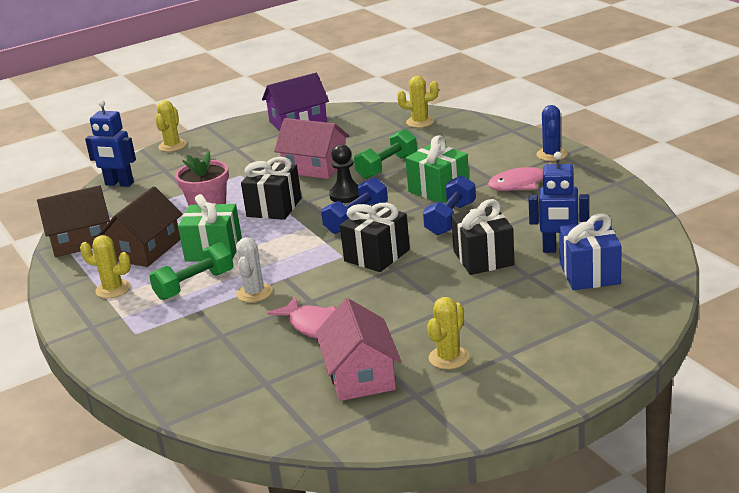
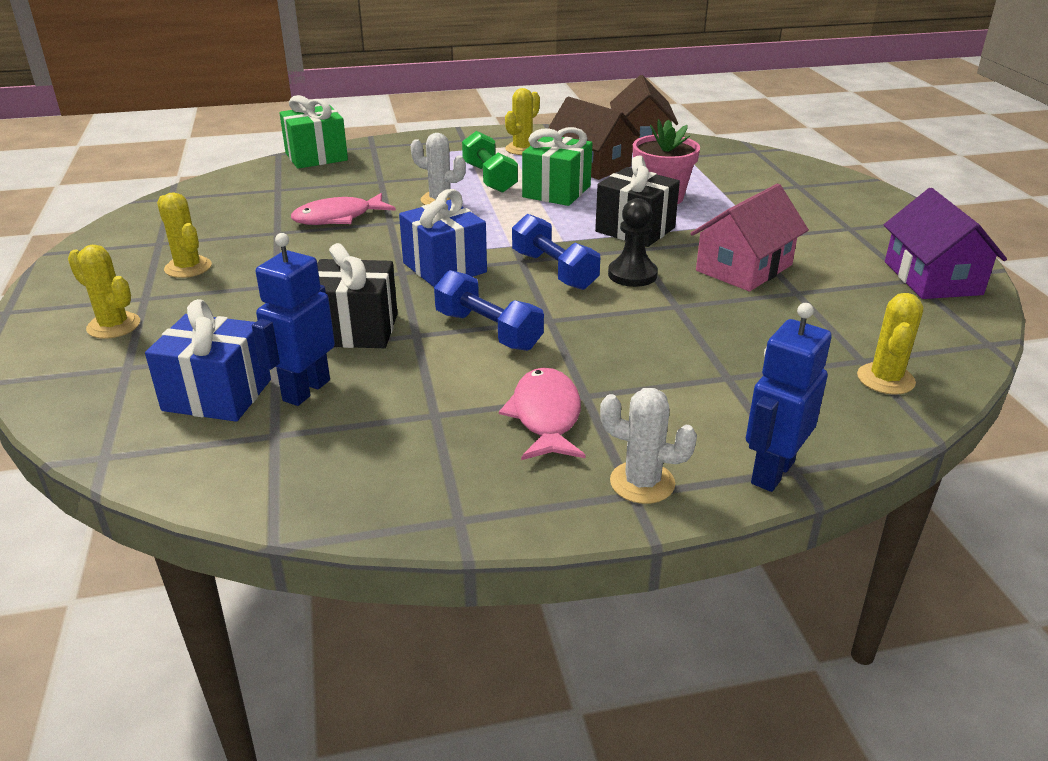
camera: 105 degrees right, 5 degrees up
(119, 184) = (773, 163): blue robot -> blue robot (771, 472)
(172, 146) = (878, 194): yellow cactus -> yellow cactus (113, 326)
(360, 375) = (226, 225): pink house -> none
(377, 255) = (444, 267): black gift -> blue gift
(387, 166) = (707, 317): green dumbbell -> none
(439, 190) = (589, 341): green gift -> green gift (316, 157)
(551, 154) = (642, 483): blue cactus -> white cactus

